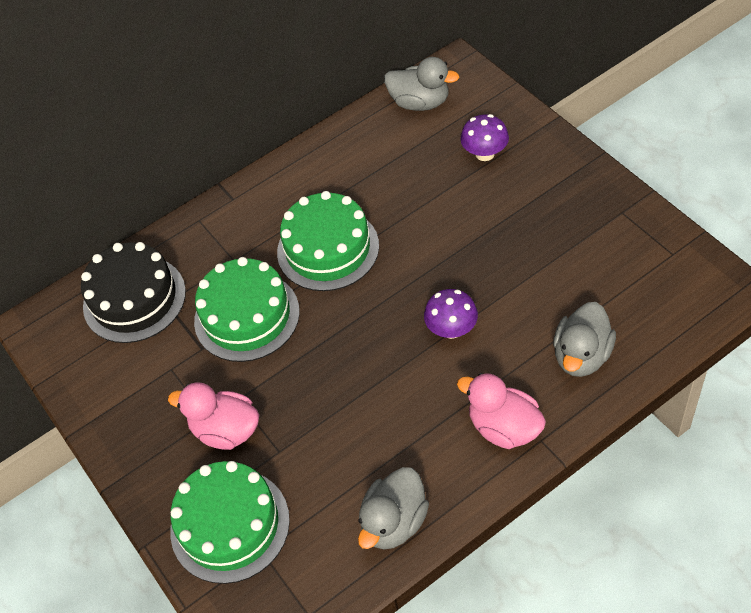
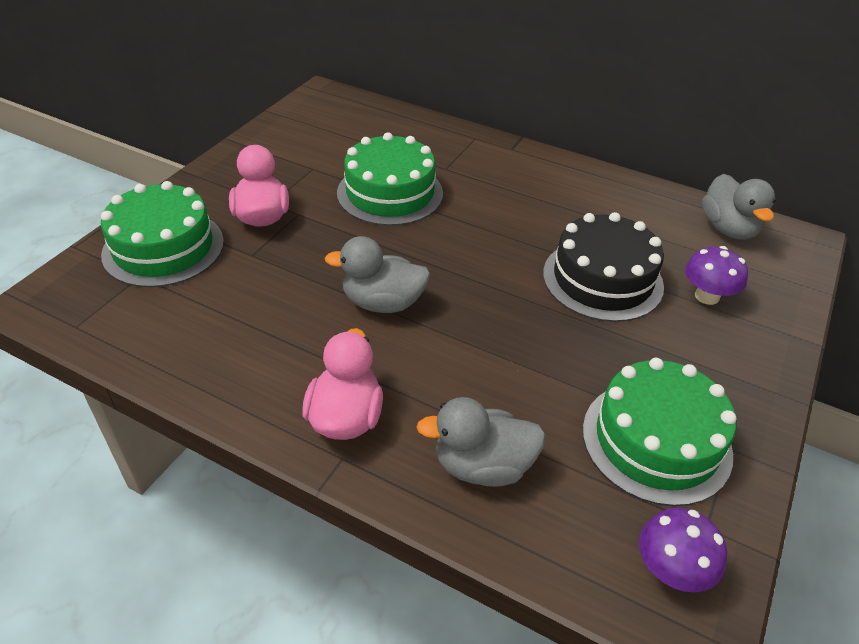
camera: 55 degrees right, 10 degrees down
(134, 299) = (373, 130): black cake -> black cake (602, 279)
(328, 249) = (496, 219): green cake -> green cake (656, 441)
(394, 522) = (195, 358): grey duck -> grey duck (383, 303)
(451, 329) = (454, 335): purple mushroom -> purple mushroom (671, 570)

